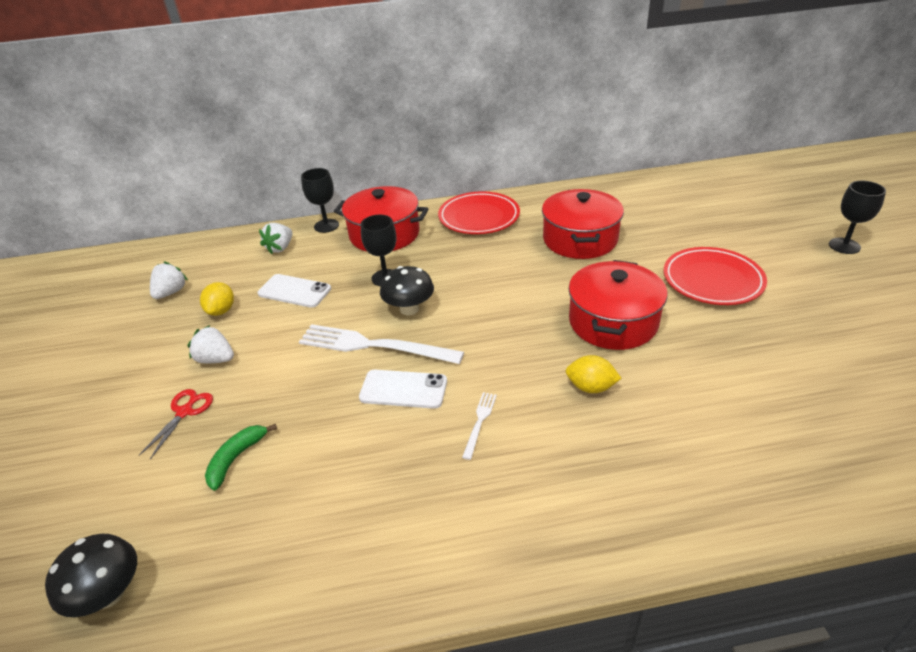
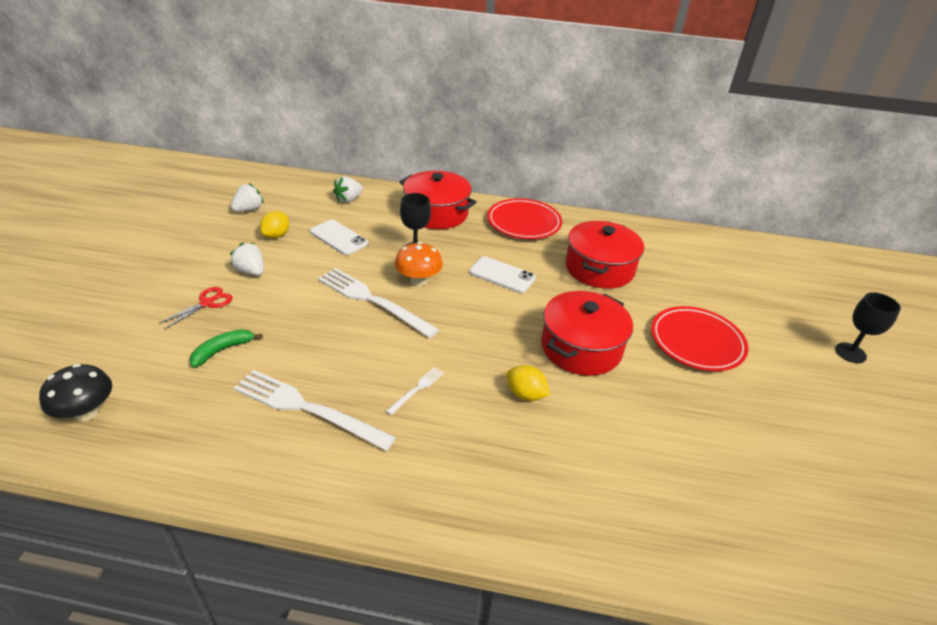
camera: 15 degrees right, 0 degrees up
(326, 226) = (395, 192): black goblet -> none
(375, 487) = (308, 408): none -> white fork
(403, 389) = (374, 343): white phone -> white phone (502, 275)
(409, 309) = (418, 281): black mushroom -> orange mushroom

